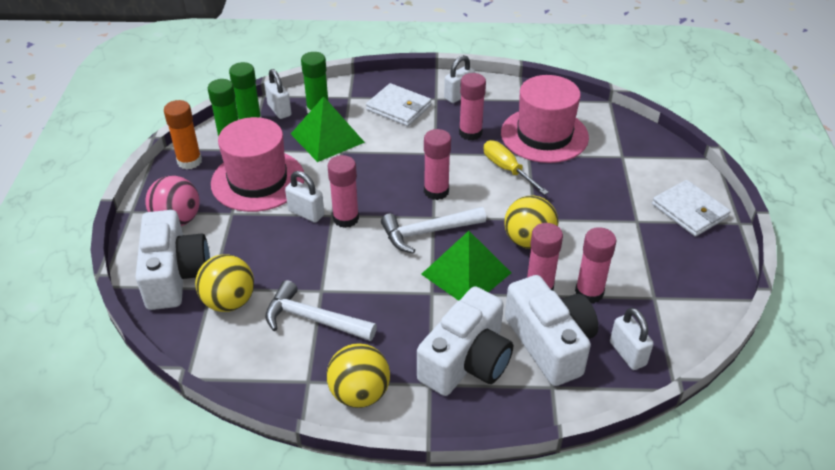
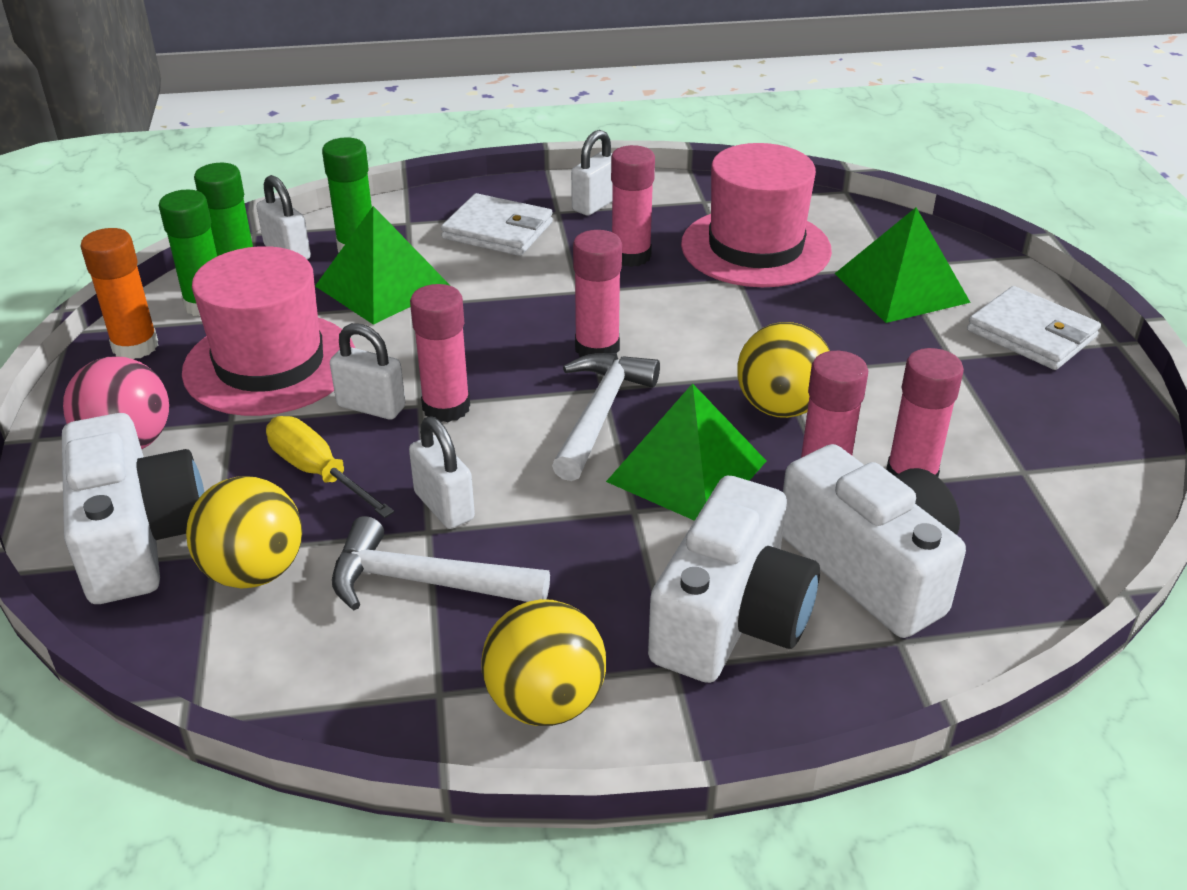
camera: 10 degrees left, 5 degrees down
(428, 232) = (600, 413): white hammer -> white hammer turned 135 degrees clockwise
(507, 169) = (709, 303): yellow screwdriver -> yellow screwdriver (317, 472)
(622, 171) = (901, 287): none -> green pyramid
(627, 353) = (1012, 567): white padlock -> white padlock (444, 506)

